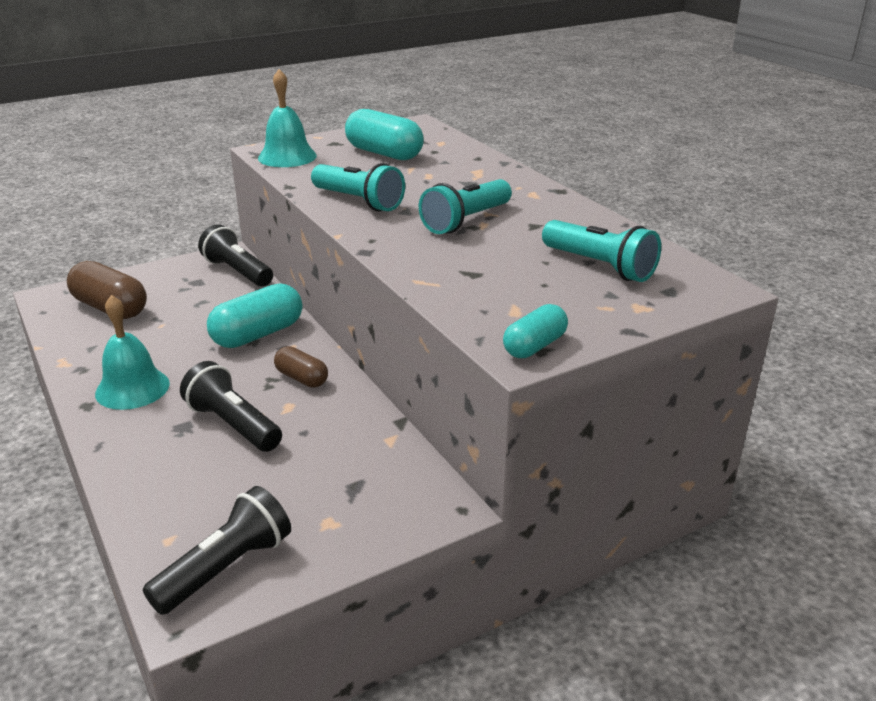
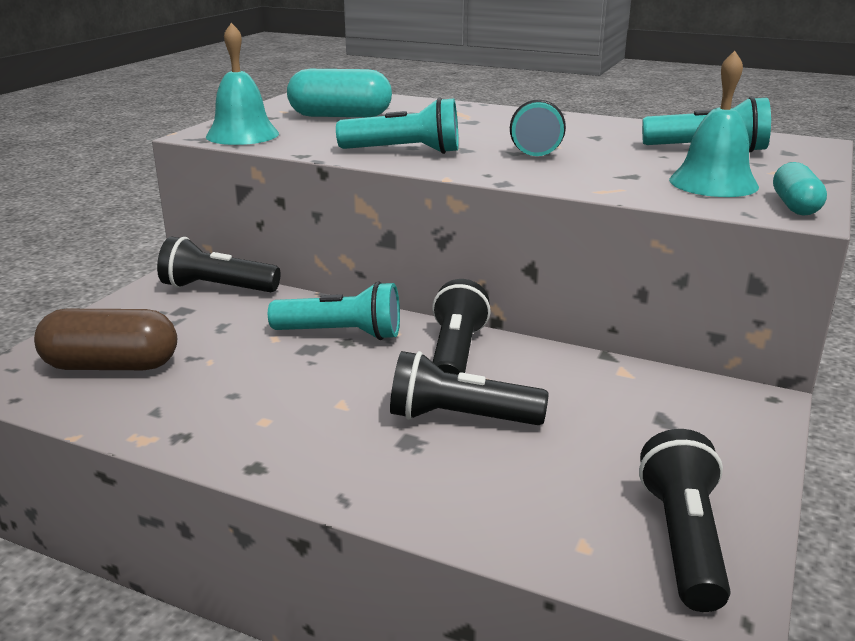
camera: 35 degrees left, 5 degrees down
(132, 388) = (284, 430): turquoise bell -> turquoise bell (713, 183)
(258, 334) = (341, 334): turquoise capsule -> turquoise flashlight
(302, 378) = (455, 354): brown capsule -> black flashlight

